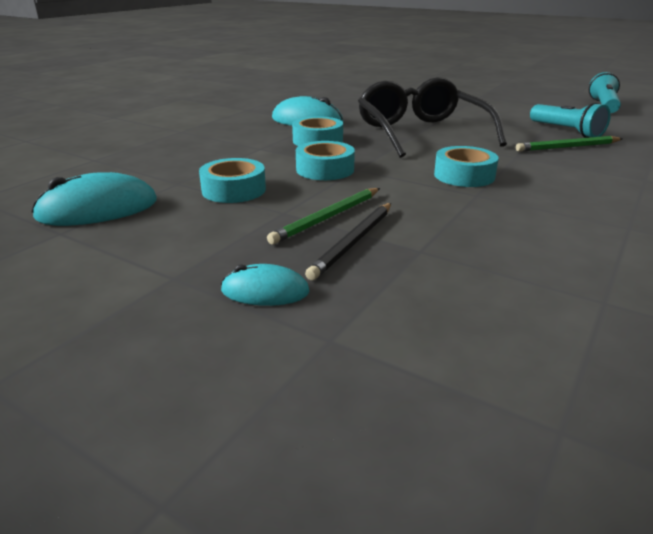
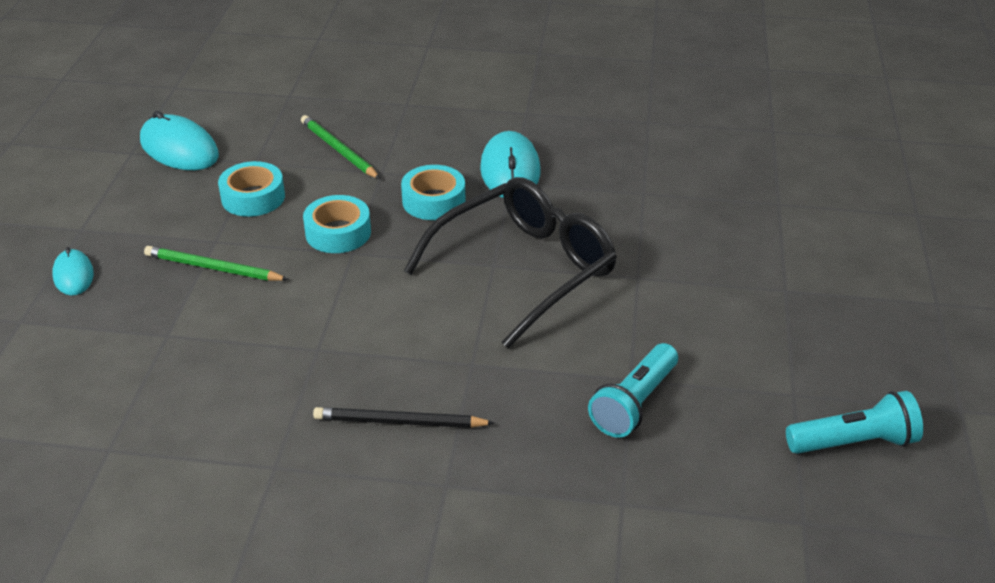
camera: 65 degrees right, 10 degrees up
(353, 242) = (169, 295): black pencil -> black pencil (399, 422)
(464, 175) = (373, 331): turquoise tape -> none
(567, 147) = (547, 409): green pencil -> green pencil (338, 150)

